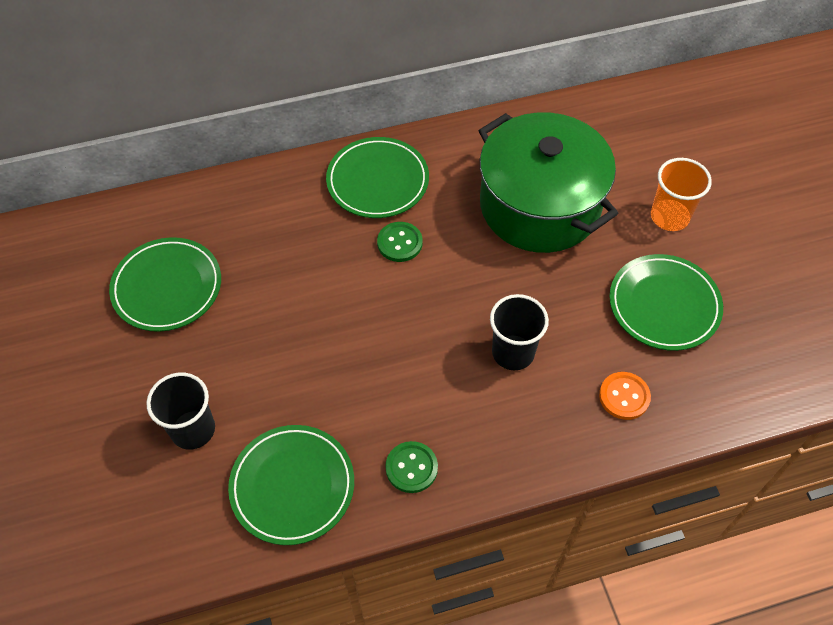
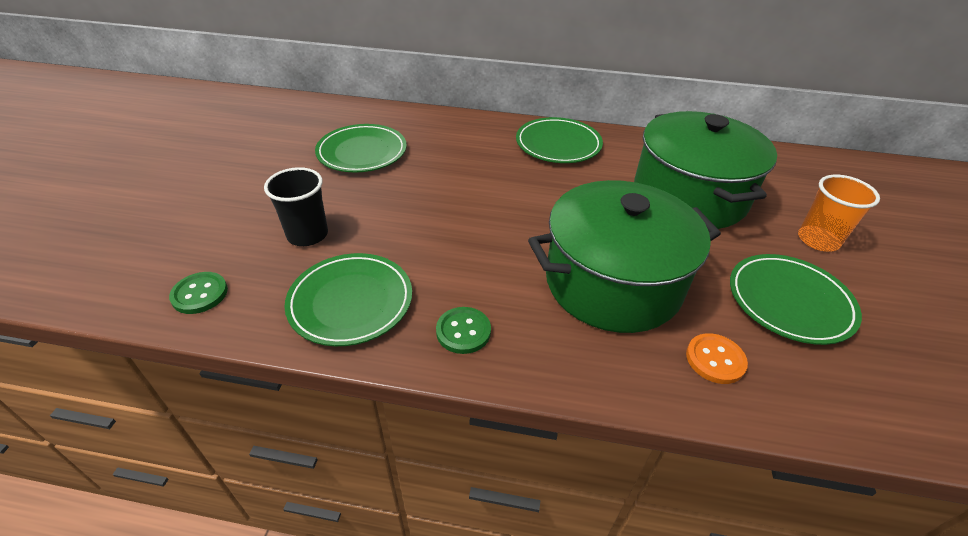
camera: 25 degrees right, 15 degrees down
(399, 243) = (553, 182): green button -> green button (200, 294)
(513, 352) = (612, 283): black cup -> green pot

